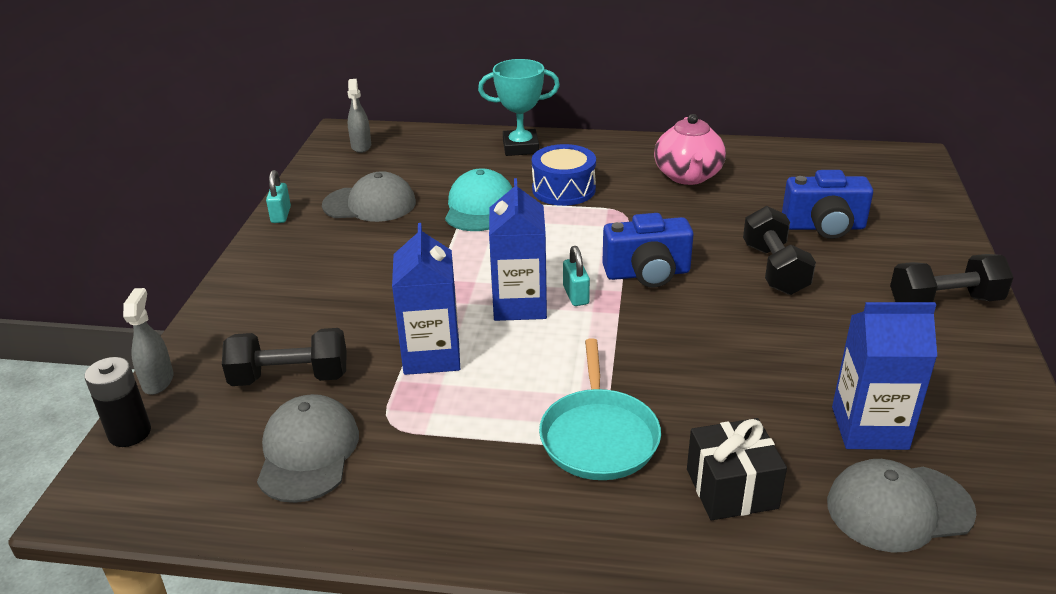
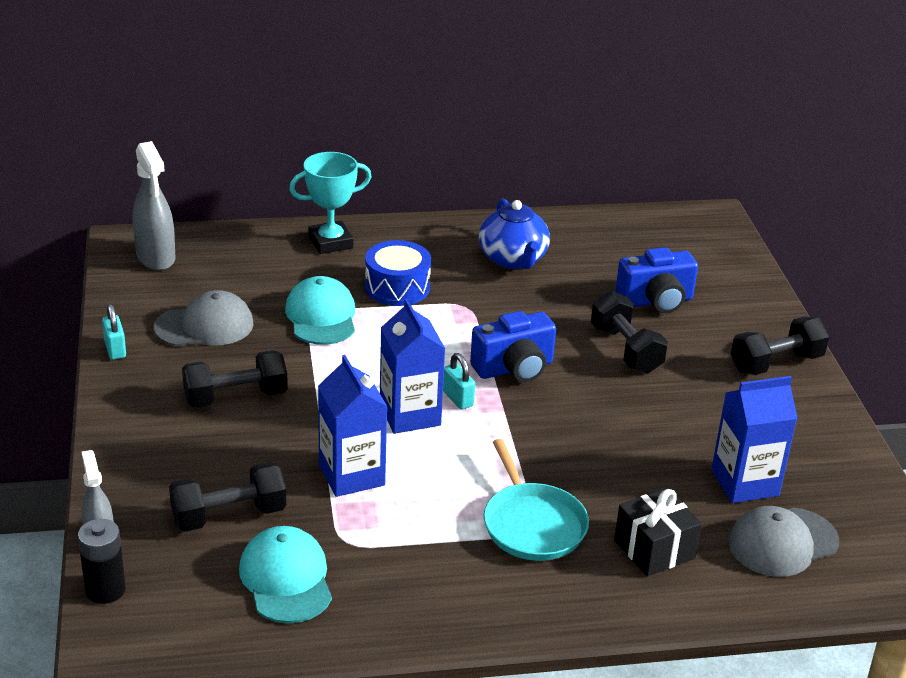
camera: 20 degrees left, 0 degrees up
(308, 452) = (286, 579): grey cap -> turquoise cap
(361, 146) = (156, 258): grey spray bottle -> grey spray bottle, size x1.63
(361, 268) = (235, 397): none -> black dumbbell
(688, 176) = (513, 259): pink teapot -> blue teapot

